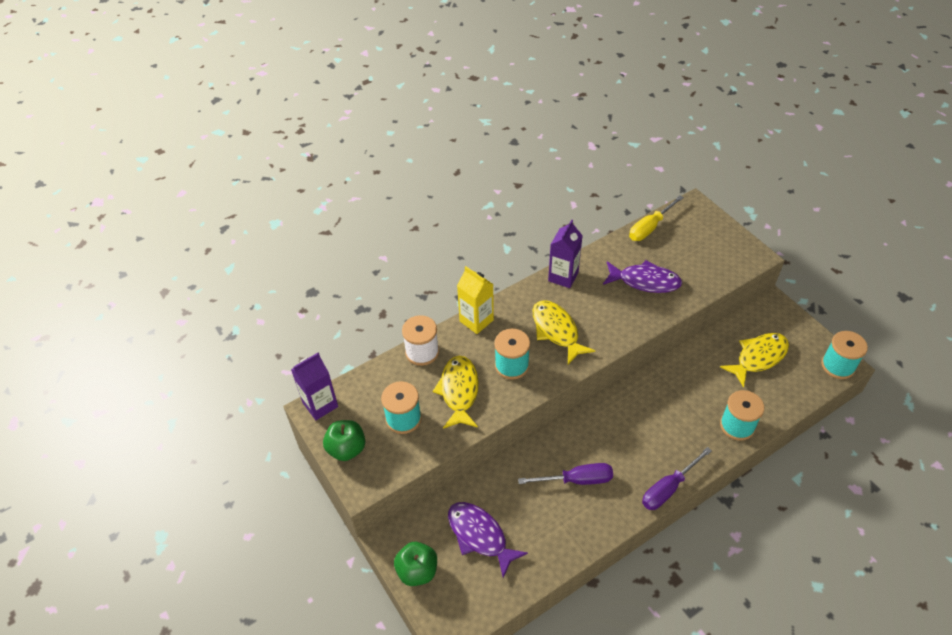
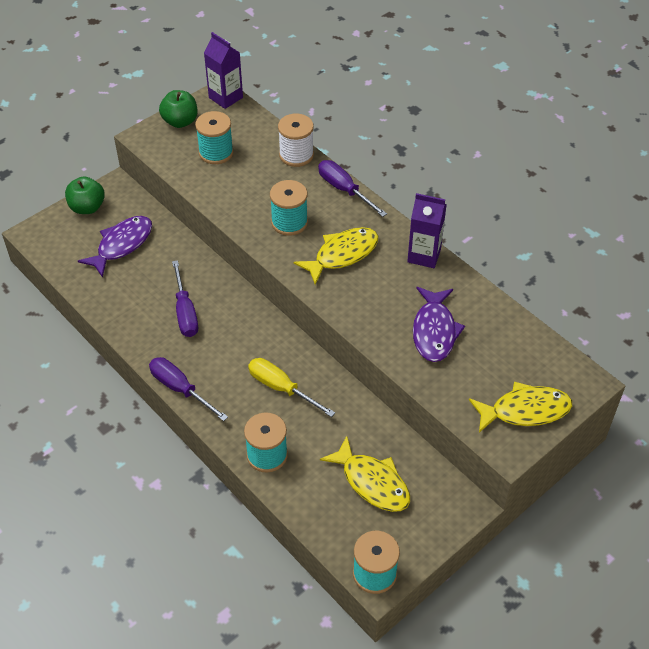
camera: 80 degrees right, 0 degrees up
(459, 391) = (252, 186): yellow fish -> yellow fish (525, 410)
(476, 320) = (344, 190): yellow carton -> purple screwdriver
(650, 227) = (530, 335): yellow screwdriver -> yellow screwdriver (281, 388)

